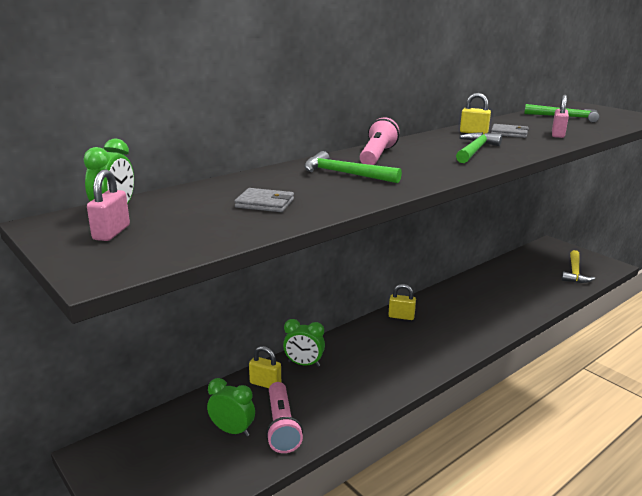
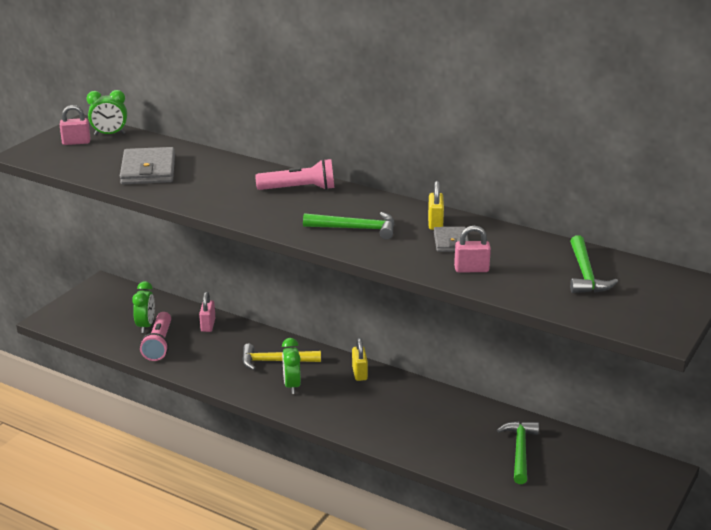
camera: 70 degrees right, 5 degrees up
(265, 203) = (148, 170): grey wallet -> grey wallet, size x1.76
(265, 383) = (208, 325): yellow padlock -> pink padlock
(281, 426) = (159, 344): pink flashlight -> pink flashlight turned 60 degrees counterclockwise
(304, 364) = (245, 336): green clock -> green clock (292, 385)
(345, 174) = (235, 184): green hammer -> green hammer (520, 451)
(575, 272) = (575, 493): yellow hammer -> yellow hammer (275, 361)

